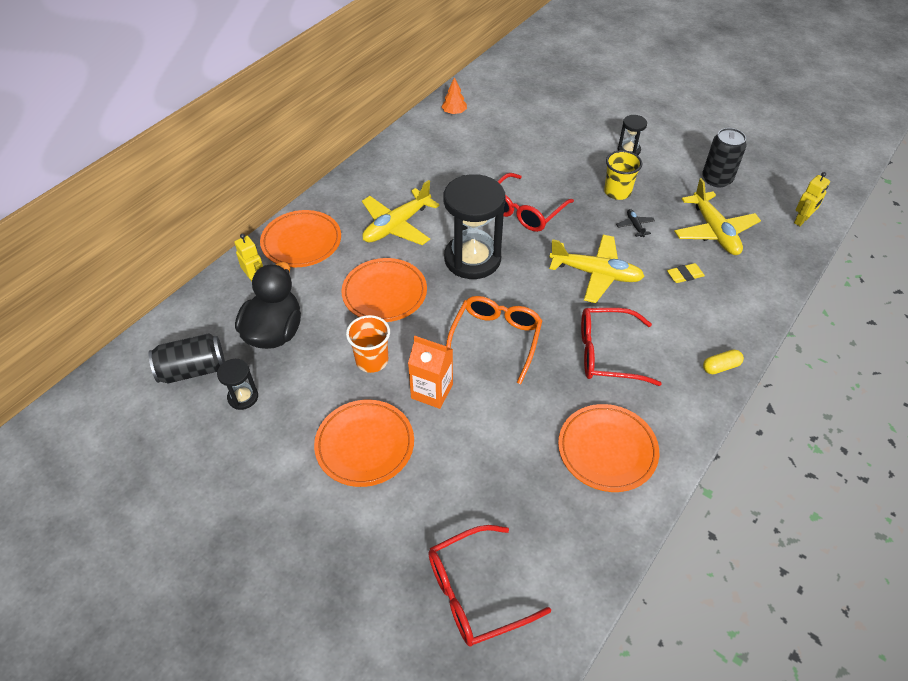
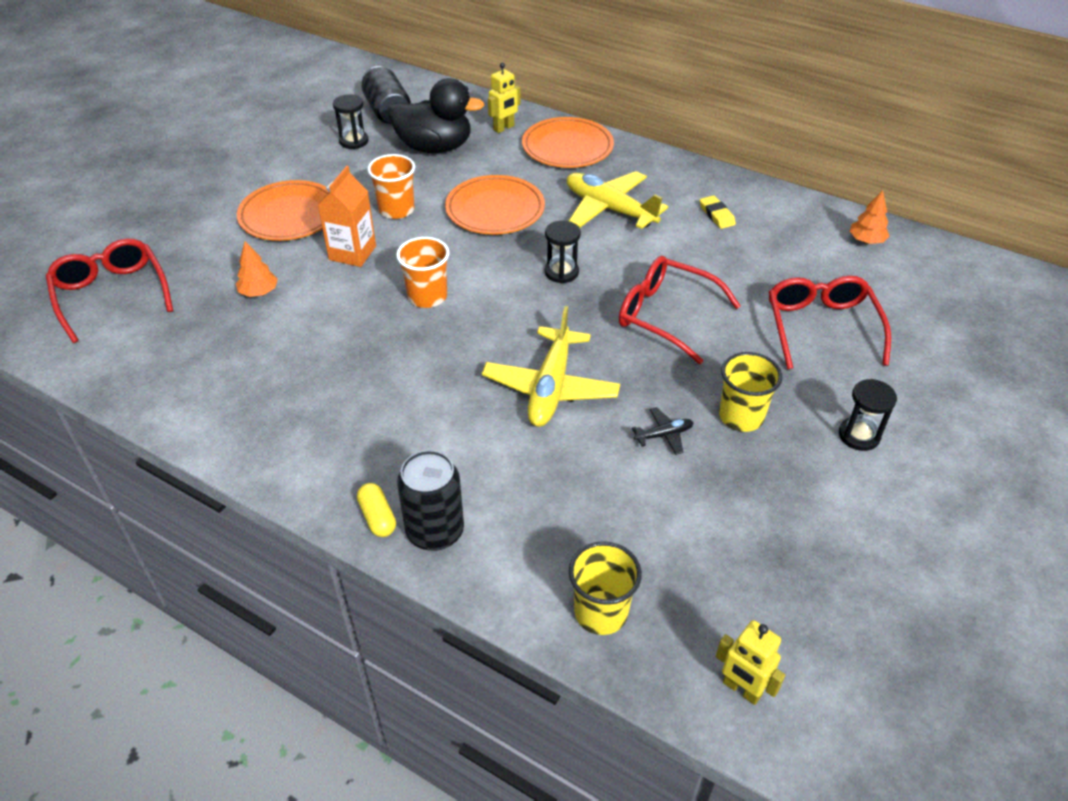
camera: 85 degrees right, 5 degrees down
(472, 259) = (561, 272): black hourglass -> black hourglass, size x0.46
(481, 460) = (259, 292): none -> orange tree
(495, 339) = (427, 296): orange glasses -> orange cup
(607, 353) = (404, 395): red glasses -> red glasses (821, 327)
(607, 450) = (255, 391): orange plate -> none
(685, 275) = (562, 490): yellow eraser -> yellow eraser (716, 215)
(714, 231) = (675, 539): yellow plane -> none
(716, 179) = (824, 558): black can -> black can (435, 531)
(769, 266) = (601, 612): none -> yellow cup

